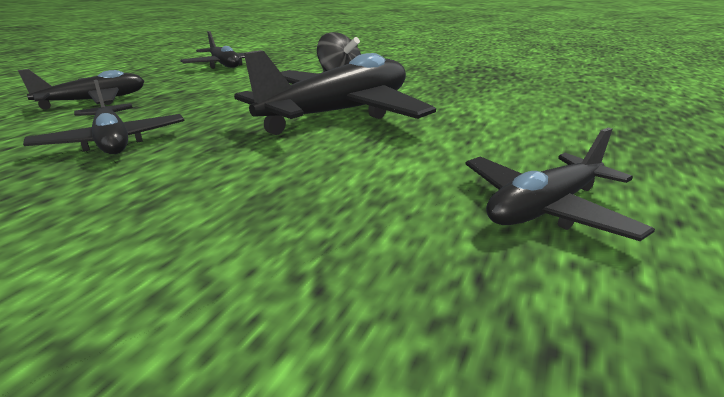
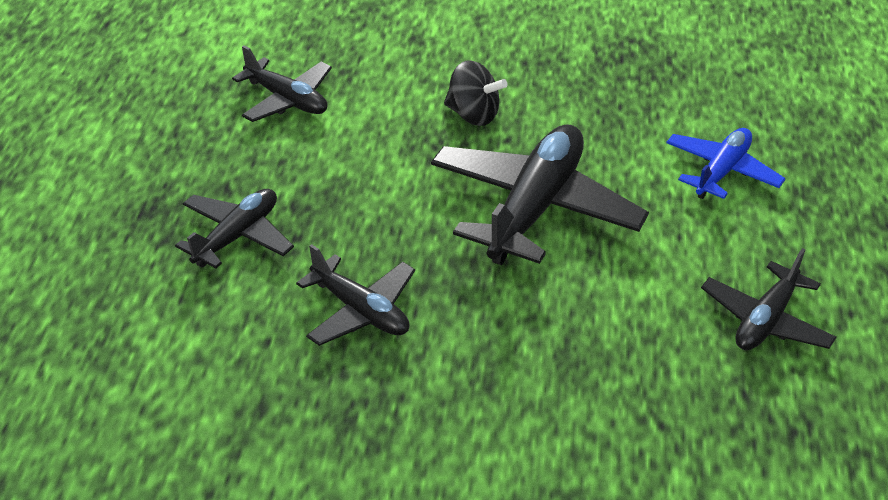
camera: 20 degrees left, 15 degrees up
(533, 115) = (721, 171): none -> blue plane

